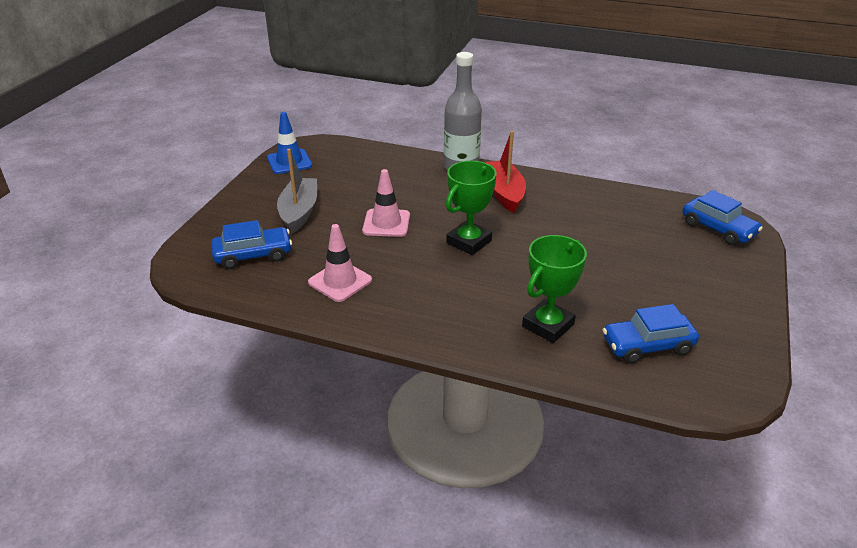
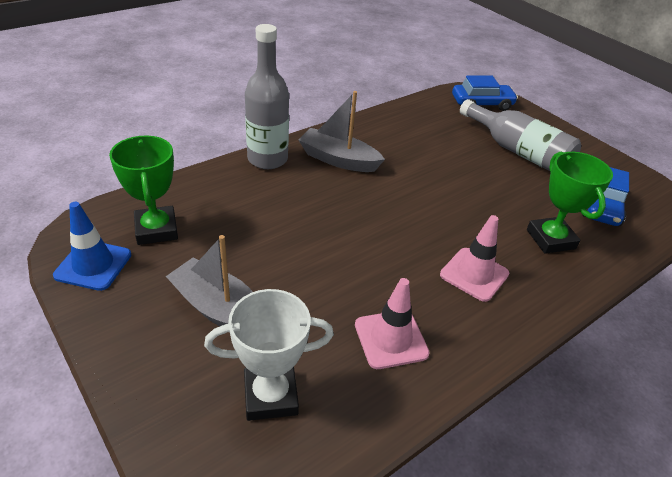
camera: 60 degrees left, 5 degrees up
(253, 255) = (270, 395): blue car -> white trophy
(386, 223) = (313, 252): pink traffic cone -> pink traffic cone (474, 274)
(469, 242) = (396, 218): green trophy -> green trophy (156, 230)
(504, 193) = (338, 160): red boat -> grey boat
(665, 272) = (517, 151): none -> grey bottle

